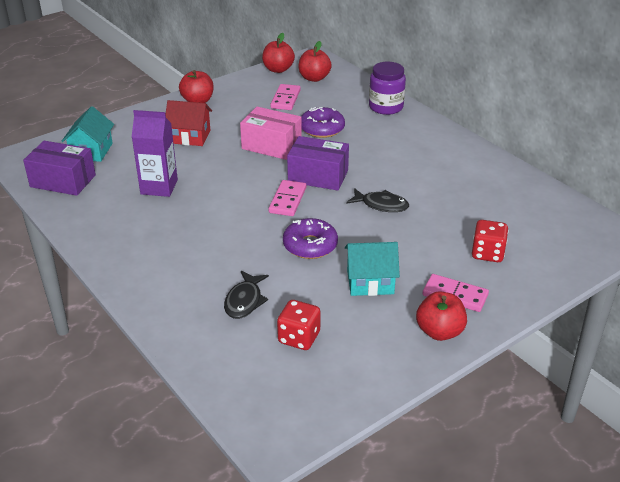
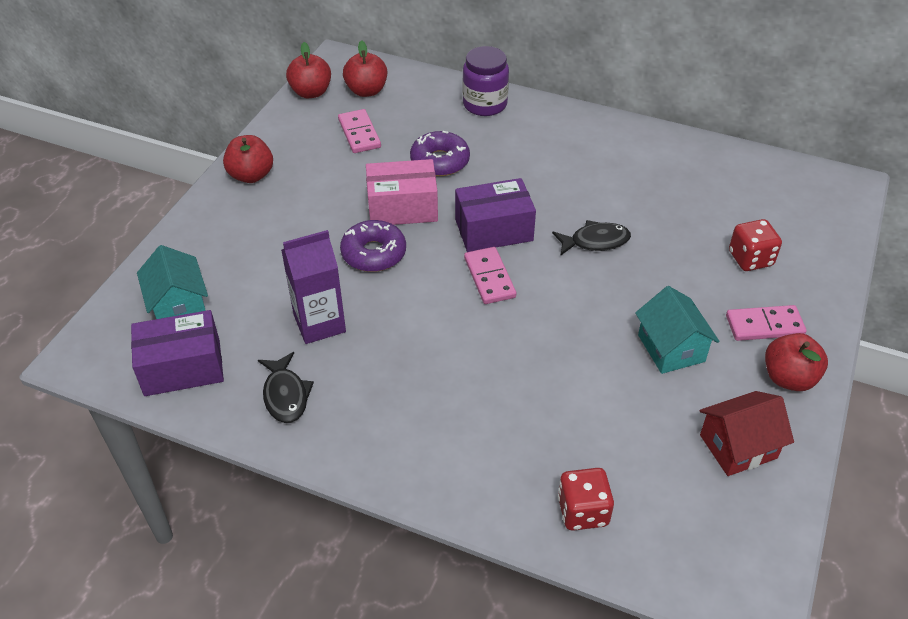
camera: 30 degrees left, 10 degrees up
(190, 137) = (290, 233): red house -> red house (738, 446)
(244, 301) = (564, 437): black fish -> black fish (285, 395)
(299, 338) = (663, 456): red dice -> red dice (583, 511)
(310, 245) = (568, 329): purple donut -> purple donut (373, 253)
(370, 282) = (671, 348): turquoise house -> turquoise house turned 75 degrees counterclockwise

